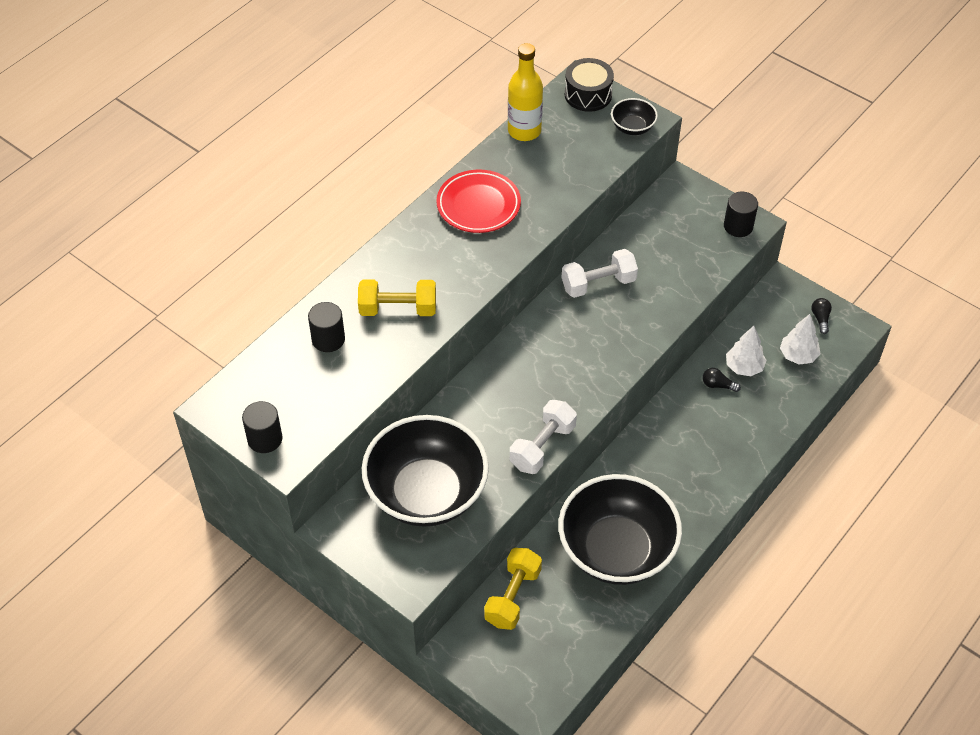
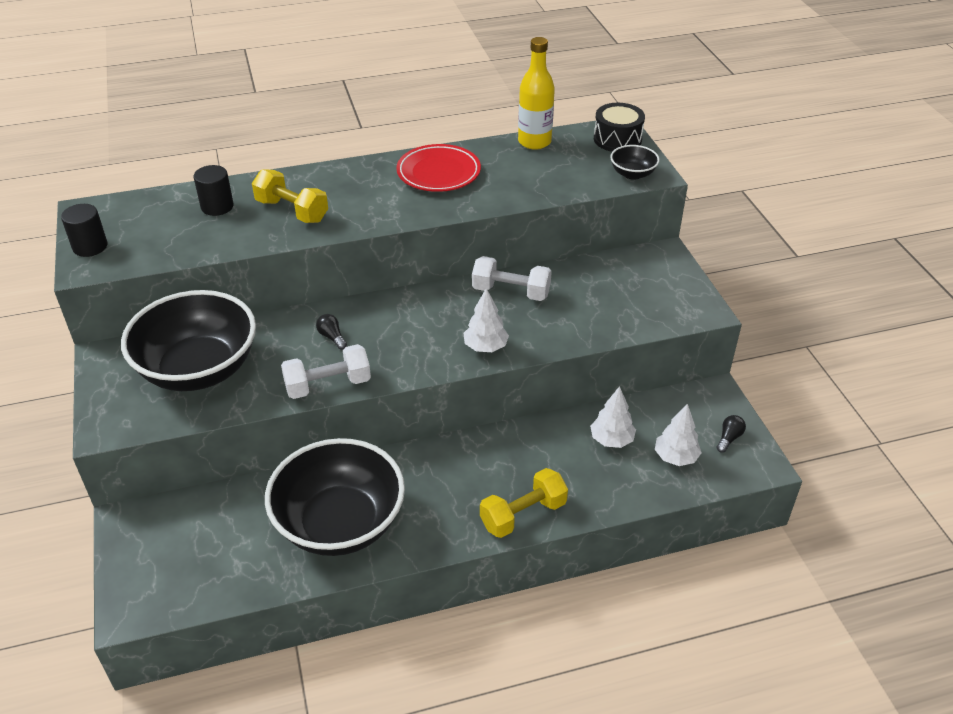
camera: 35 degrees right, 10 degrees down
(512, 597) = (215, 508): yellow dumbbell -> yellow dumbbell (523, 514)
(626, 345) = (485, 347): none -> white tree
(717, 385) = (571, 441): black light bulb -> black light bulb (332, 337)
(738, 226) = (687, 307): black cylinder -> none

